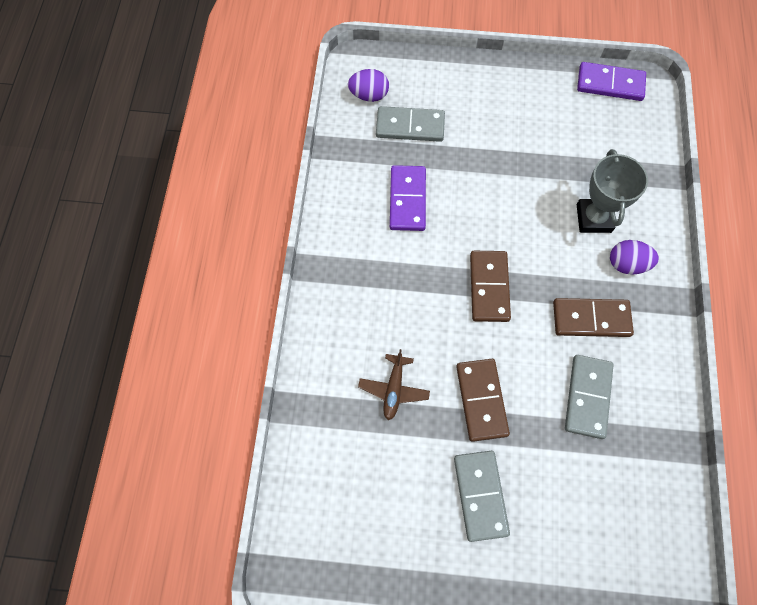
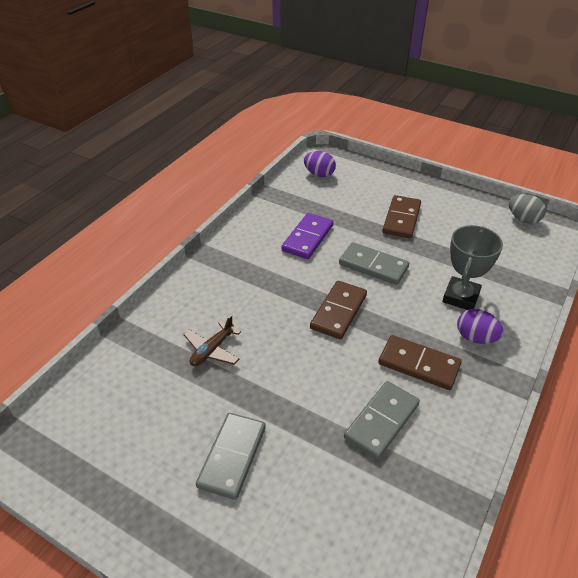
camera: 25 degrees right, 25 degrees down
(410, 126) = (338, 198): grey domino -> grey domino (373, 266)
(481, 400) = (281, 386): brown domino -> brown domino (401, 219)
(610, 84) = (523, 219): purple domino -> grey egg

